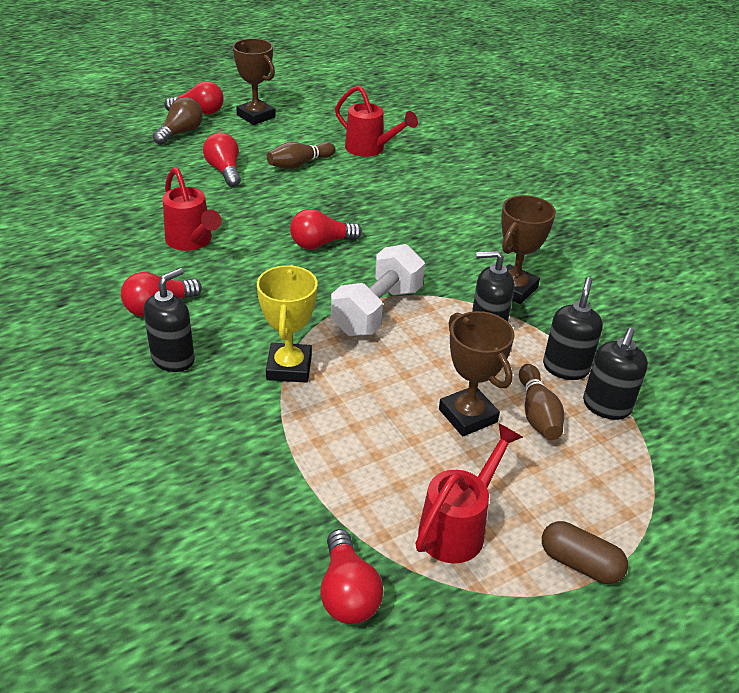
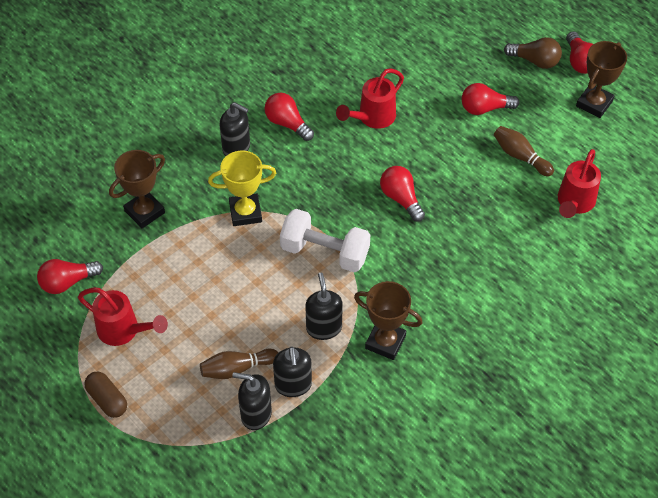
camera: 80 degrees right, 15 degrees up
(224, 171) = (484, 108): red light bulb -> red light bulb turned 150 degrees counterclockwise
(468, 415) = (224, 325): brown trophy -> brown trophy (144, 212)
(565, 368) = (293, 385): black soap dispenser -> black soap dispenser turned 75 degrees clockwise
(580, 563) = (107, 400): brown capsule -> brown capsule turned 60 degrees counterclockwise

